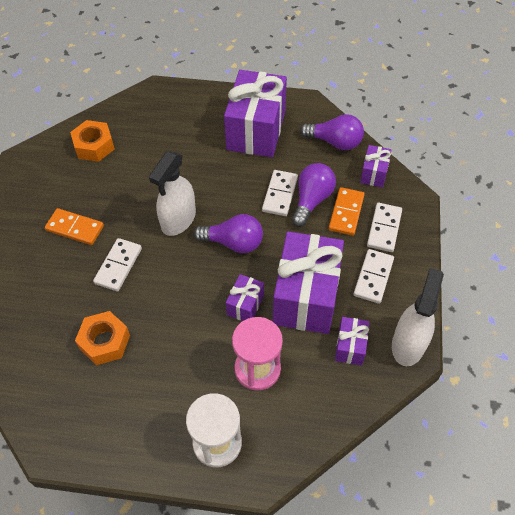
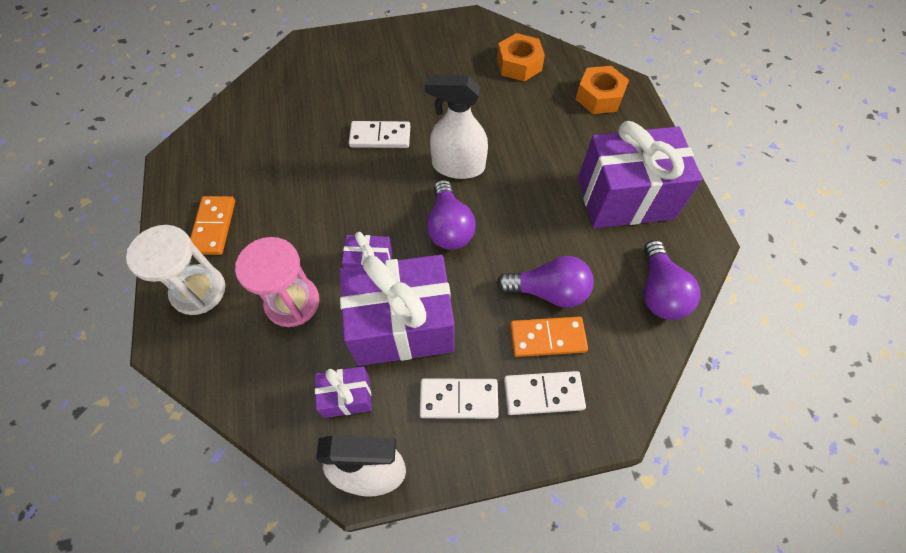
camera: 70 degrees right, 5 degrees up
(75, 228) = (411, 88): orange domino -> orange domino (213, 227)
(105, 342) = (290, 157): orange nut -> orange nut (599, 97)
(280, 194) = (540, 253): white domino -> none
(374, 173) = (631, 356): purple gift -> none

